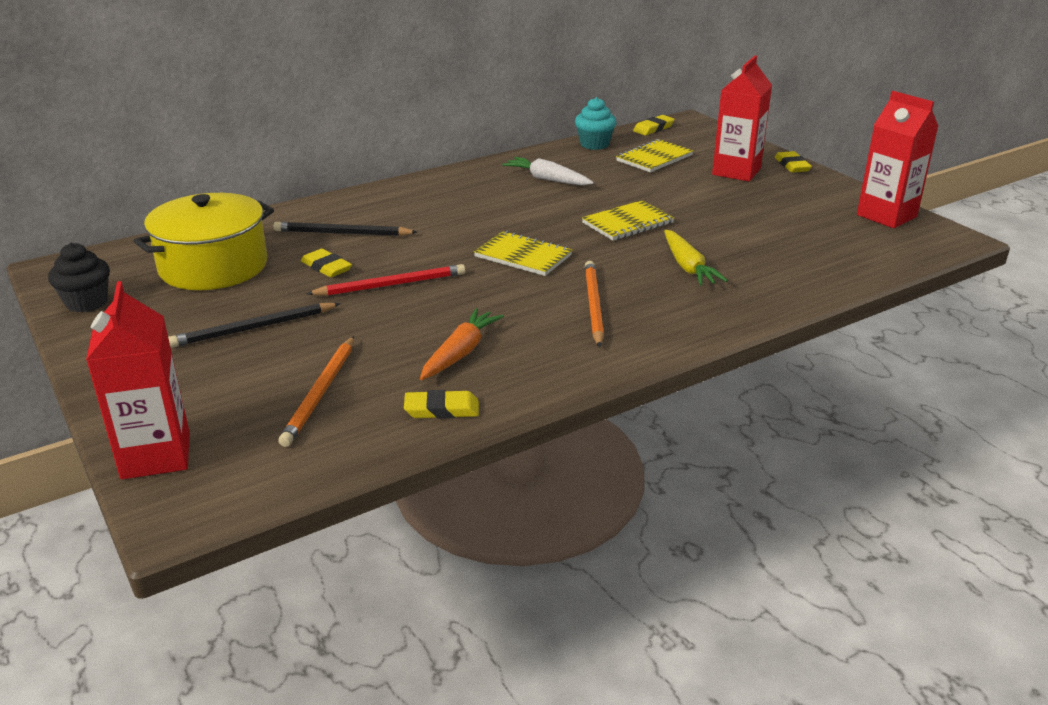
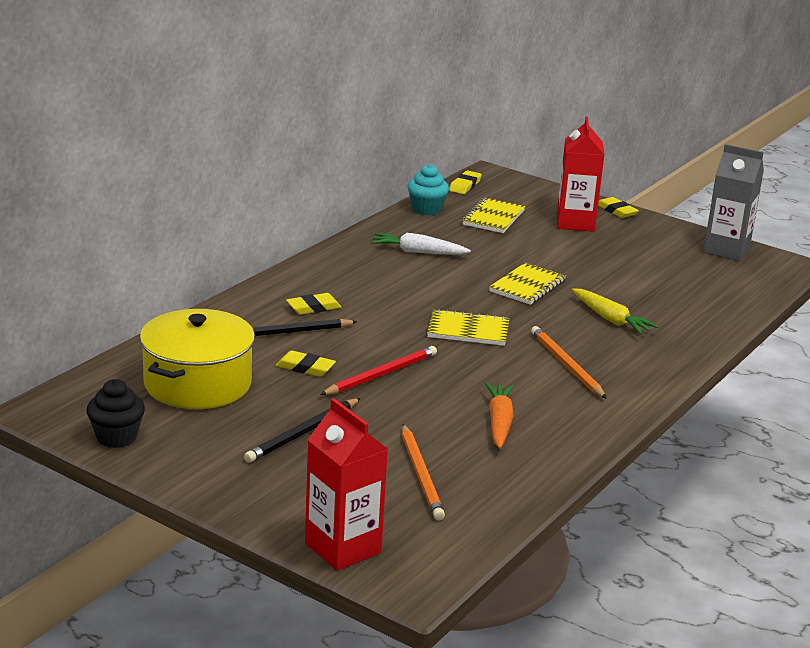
camera: 25 degrees left, 5 degrees down
(441, 409) = (529, 469): yellow eraser -> yellow eraser (313, 307)
(886, 216) = (726, 250): red carton -> grey carton

